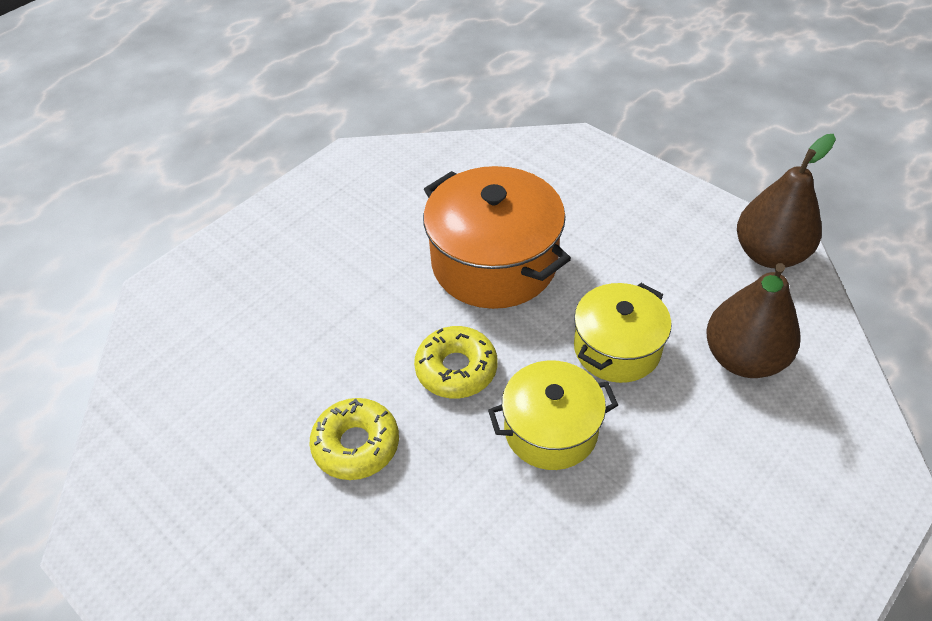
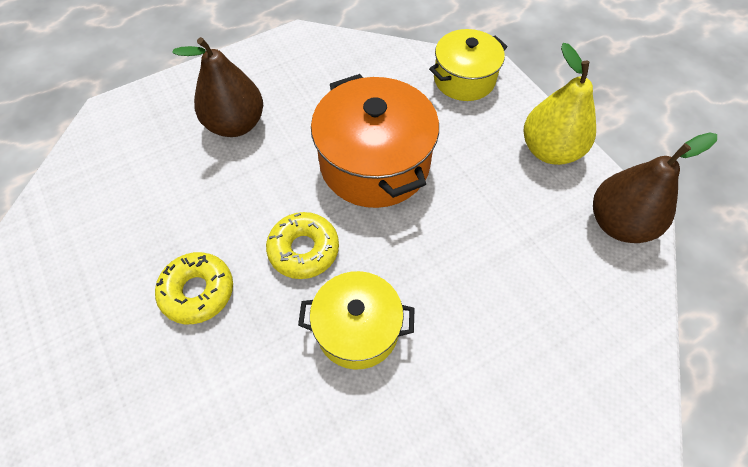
camera: 15 degrees right, 10 degrees up
(617, 348) = (445, 272): yellow pot -> yellow pot (464, 79)
(671, 203) = (550, 150): none -> yellow pear
(743, 358) = (552, 316): brown pear -> brown pear (236, 124)

